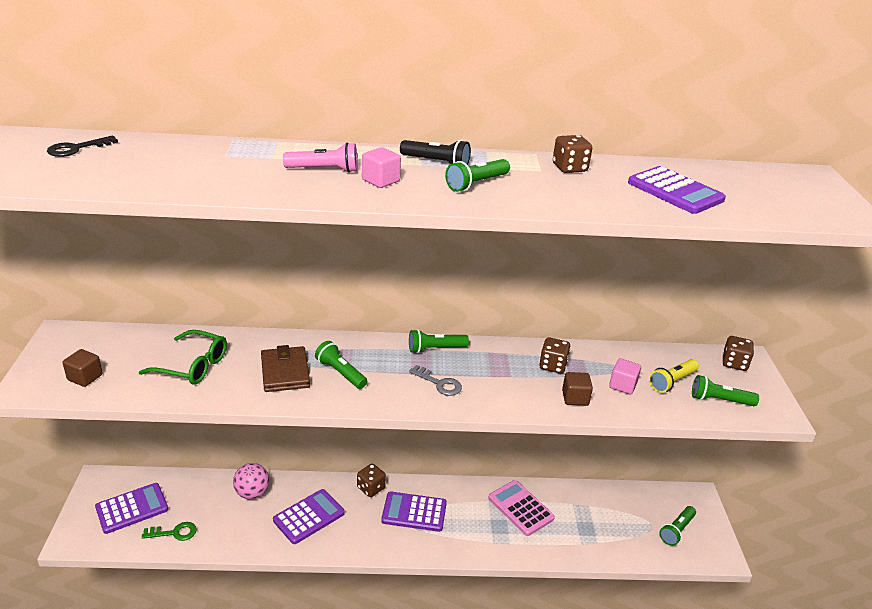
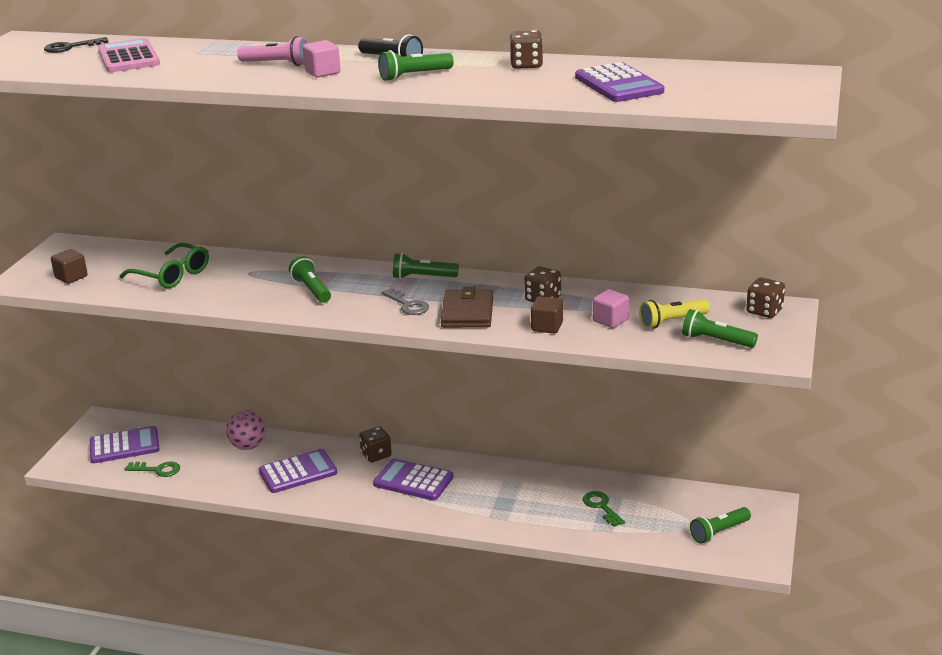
camera: 20 degrees right, 5 degrees down
(285, 372) = (257, 286): brown wallet -> brown wallet (467, 313)
(520, 508) = (538, 491): pink calculator -> pink calculator (128, 58)
(577, 518) = (601, 507): none -> green key

